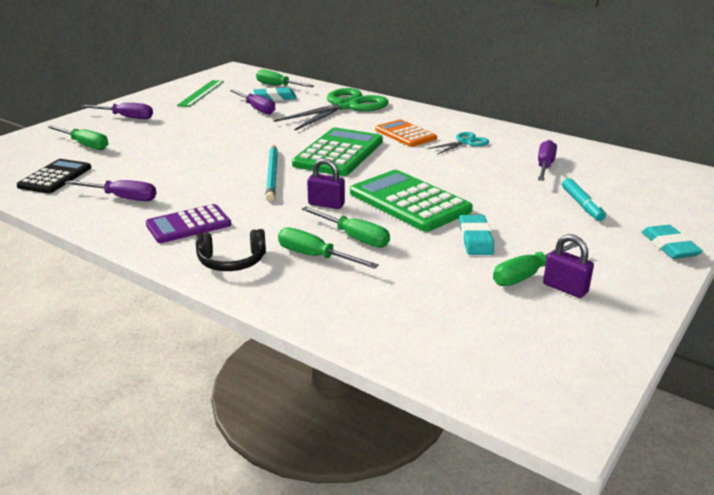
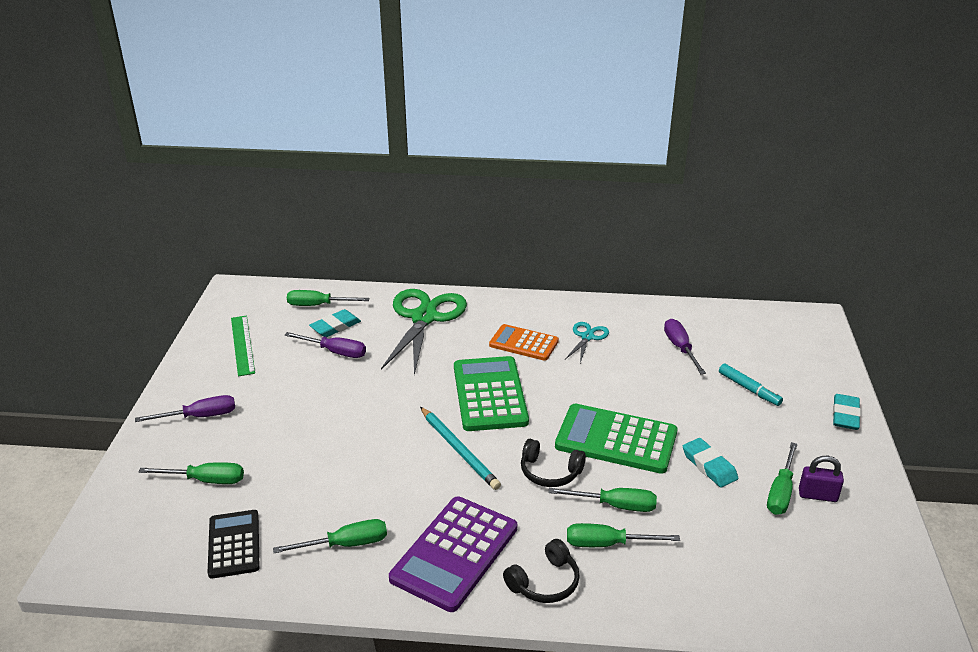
camera: 30 degrees left, 5 degrees up
(122, 198) = (346, 544): purple screwdriver -> green screwdriver
(188, 225) = (454, 553): purple calculator -> purple calculator, size x1.58
(326, 204) = (550, 472): purple padlock -> black headphones
(669, 246) = (845, 415): turquoise eraser -> turquoise eraser turned 60 degrees clockwise

